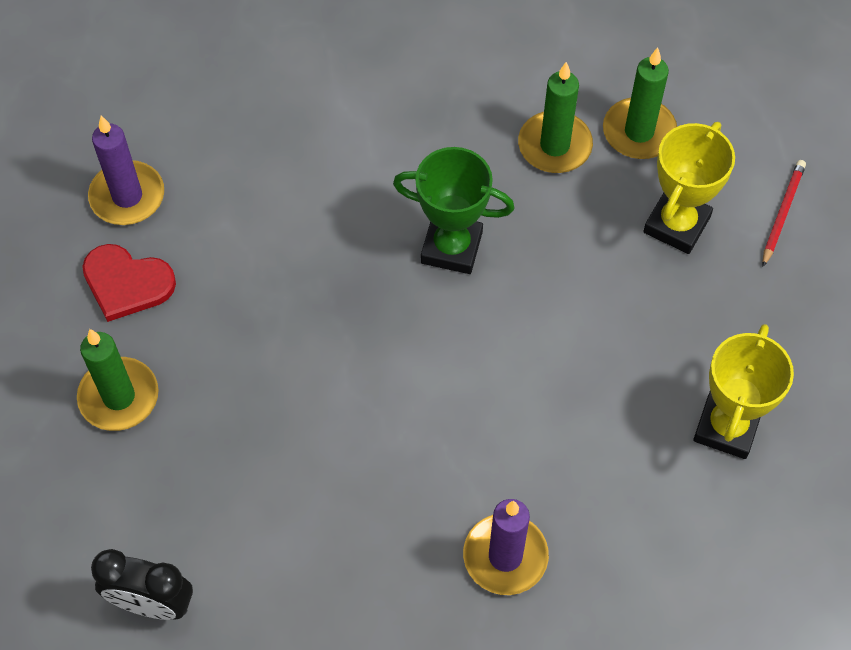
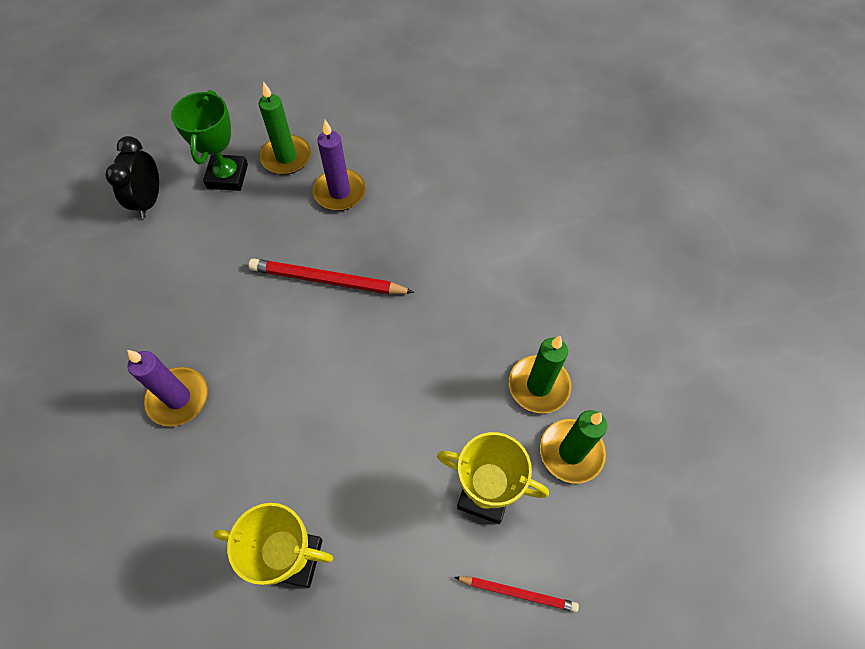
camera: 80 degrees right, 0 degrees up
(127, 196) = (430, 132): purple candle -> purple candle (340, 192)
(127, 283) = (366, 145): red heart -> none
(359, 358) = (328, 280): none -> red pencil
(451, 247) = (428, 325): green trophy -> green trophy (227, 176)

